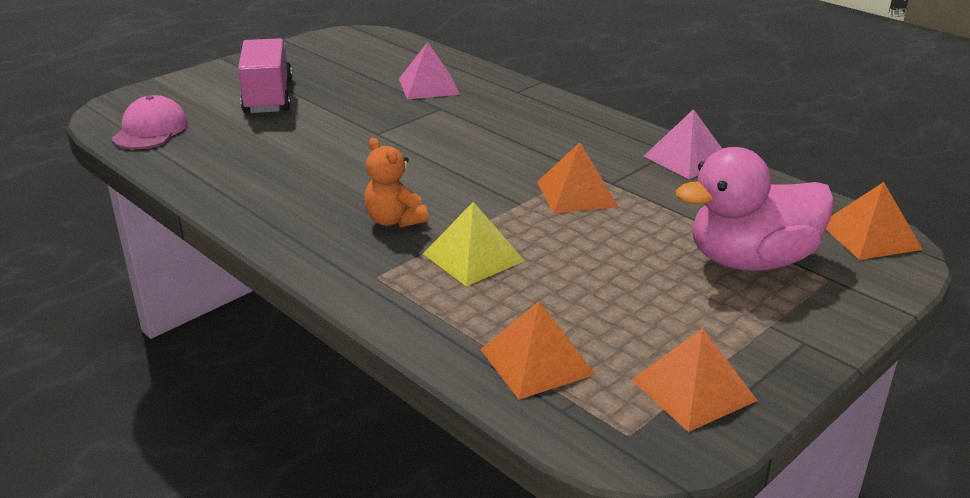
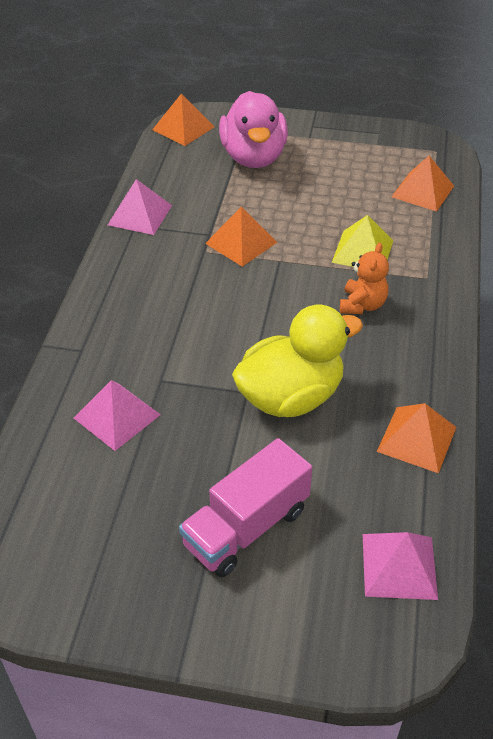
camera: 125 degrees left, 15 degrees up
(150, 130) = (399, 565): pink cap -> pink pyramid
(344, 147) = (290, 397): none -> yellow duck
(693, 390) = (386, 144): orange pyramid -> orange pyramid (417, 439)
(750, 261) = (253, 157): pink duck -> pink duck turned 45 degrees clockwise

